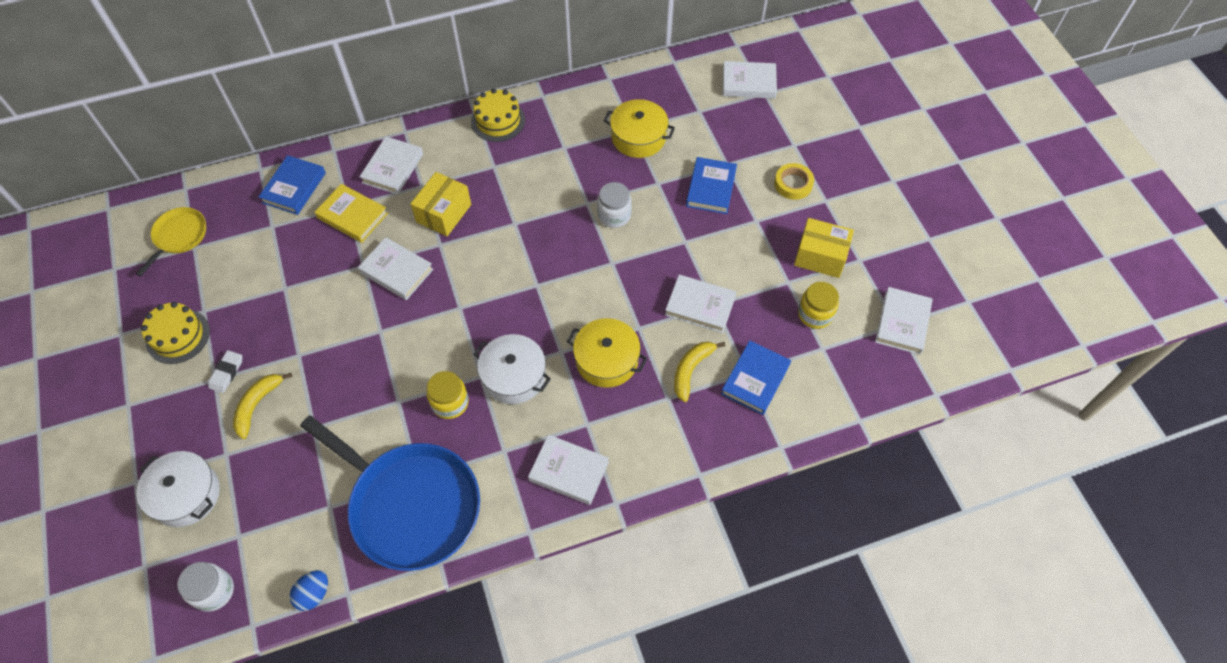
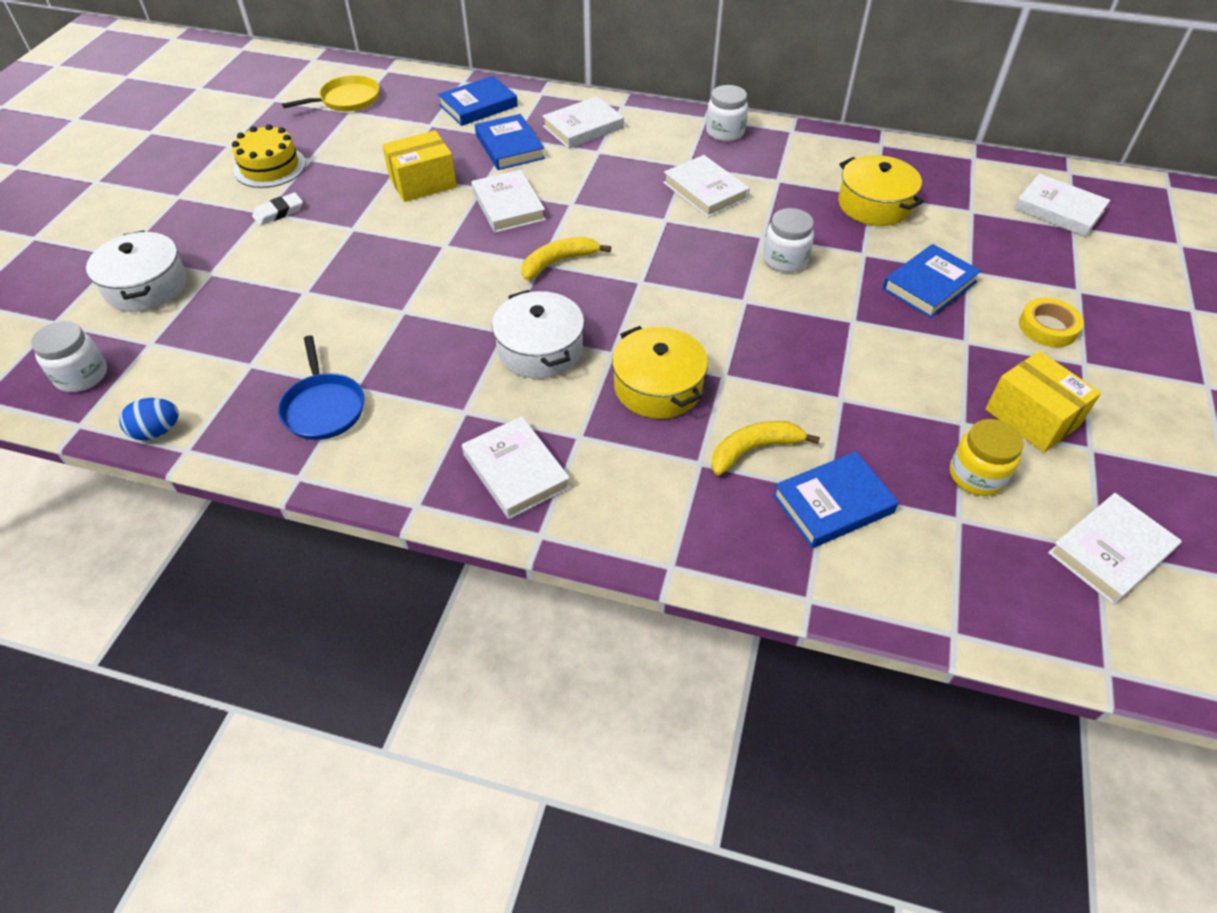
camera: 35 degrees right, 10 degrees down
(257, 405) = (277, 249): yellow banana -> yellow banana (558, 262)
(352, 216) = (509, 147): yellow book -> blue book
(411, 505) = (323, 408): blue pan -> blue pan, size x0.49
(444, 213) = (599, 181): yellow box -> yellow box (423, 182)
(450, 403) = (452, 339): yellow jar -> none
(498, 120) = (725, 132): yellow cake -> white jar
(700, 306) = (820, 391): white book -> white book (705, 191)

